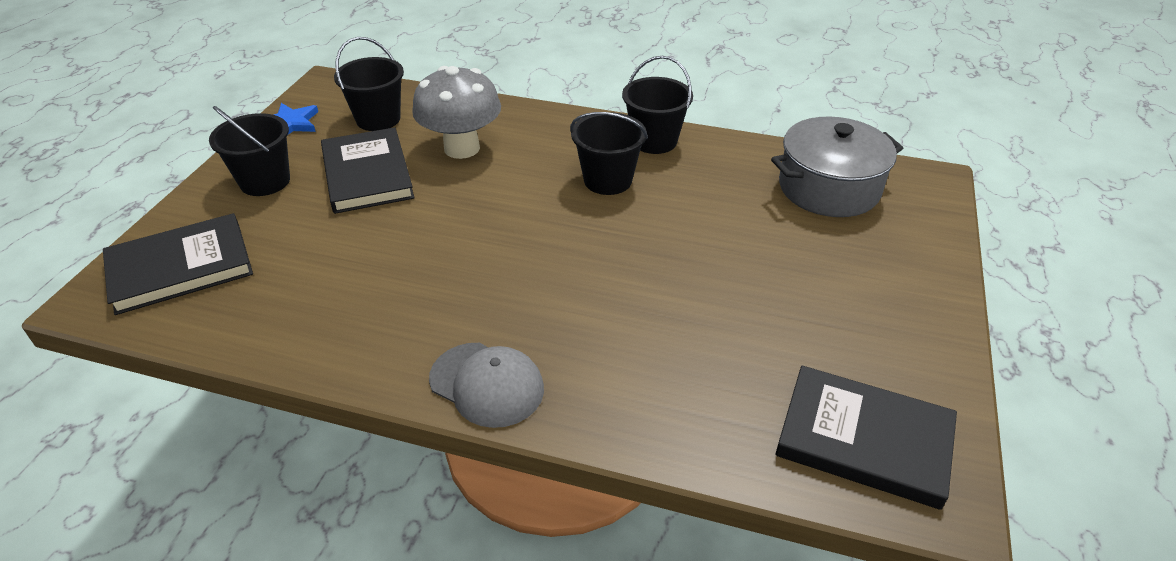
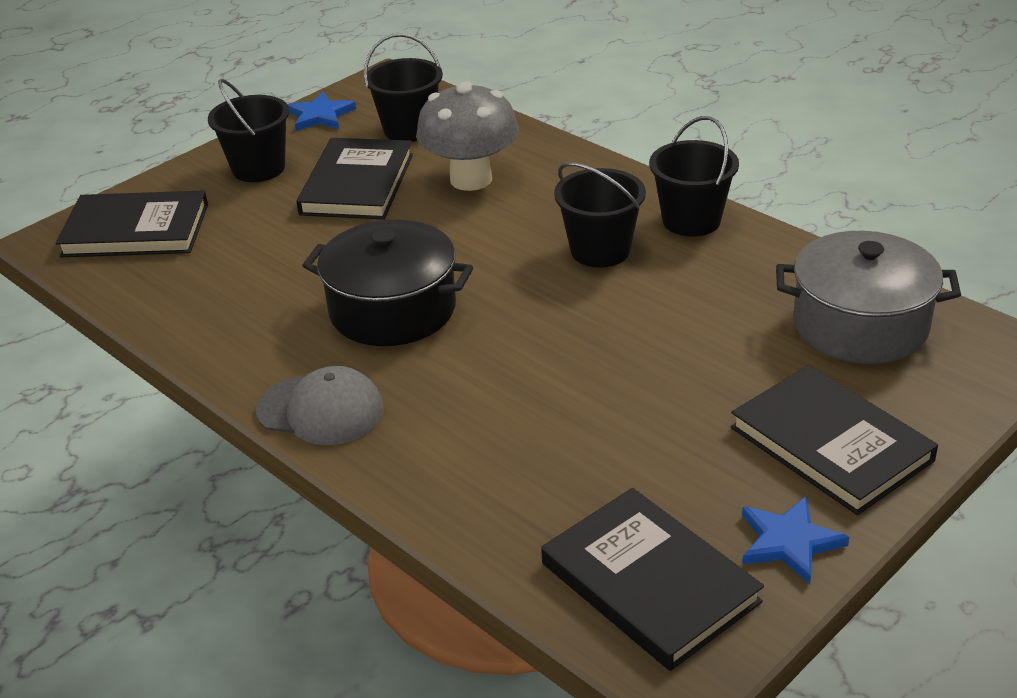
camera: 30 degrees right, 5 degrees down
(481, 274) = (392, 310): none -> black pot
(487, 384) = (321, 410): grey cap -> grey cap turned 45 degrees counterclockwise
(886, 282) = (831, 444): none -> black book
(925, 368) = (789, 542): none -> blue star

